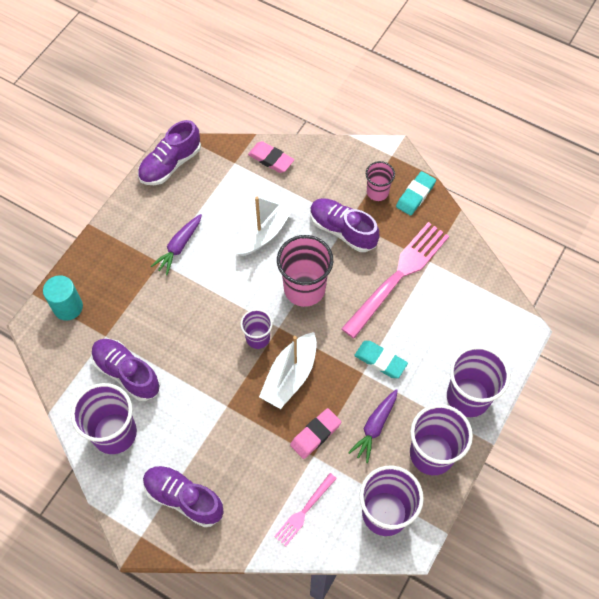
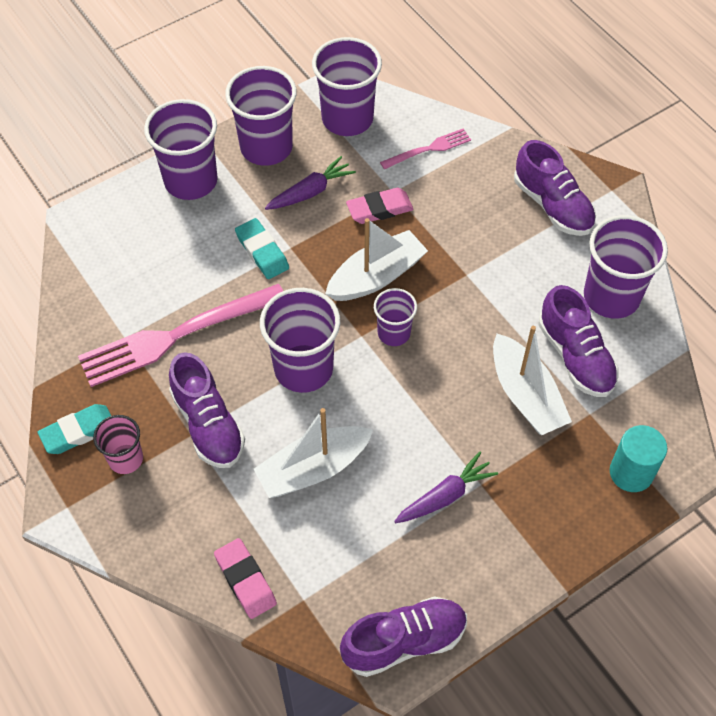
camera: 155 degrees left, 5 degrees down
(152, 331) = (525, 395): none -> white boat
(304, 289) = (303, 368): pink cup -> purple cup

